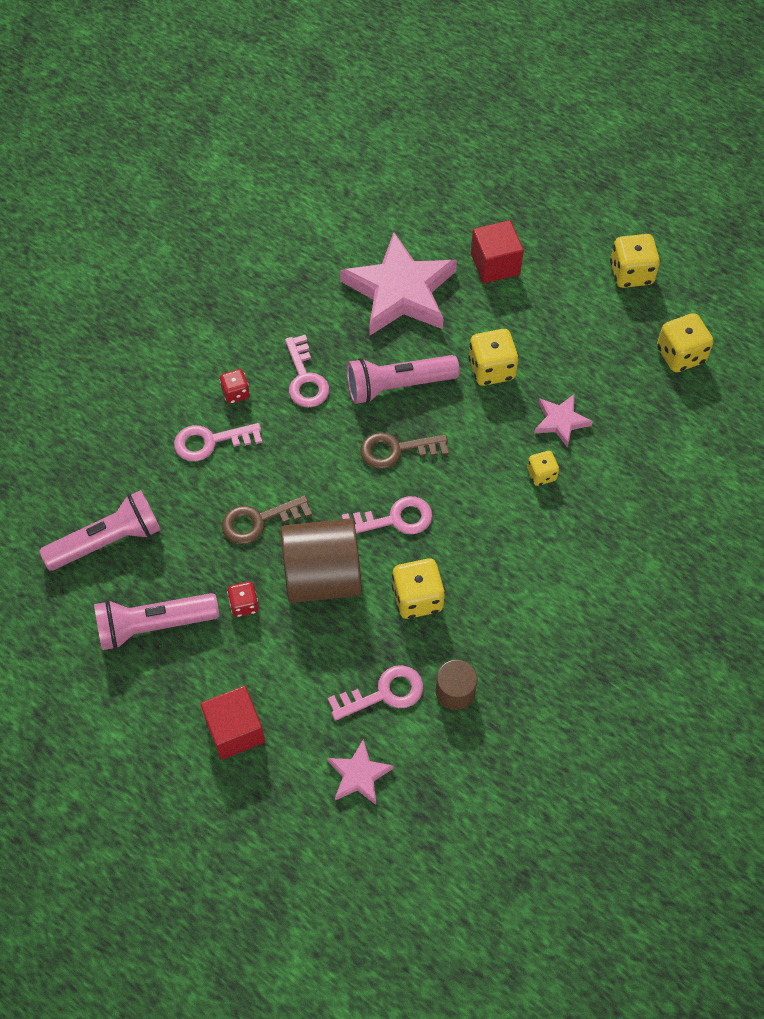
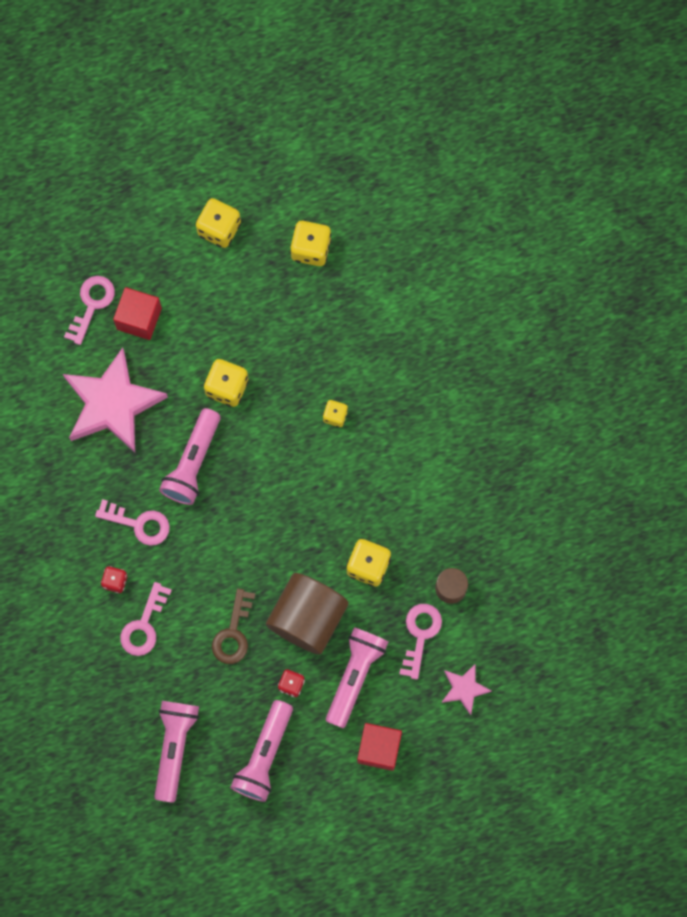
camera: 55 degrees left, 15 degrees up
(295, 658) = (355, 676): none -> pink flashlight
(394, 519) = (298, 539): pink key -> pink key (92, 305)
(397, 450) = (245, 500): brown key -> none
(560, 421) = (303, 372): pink star -> none

